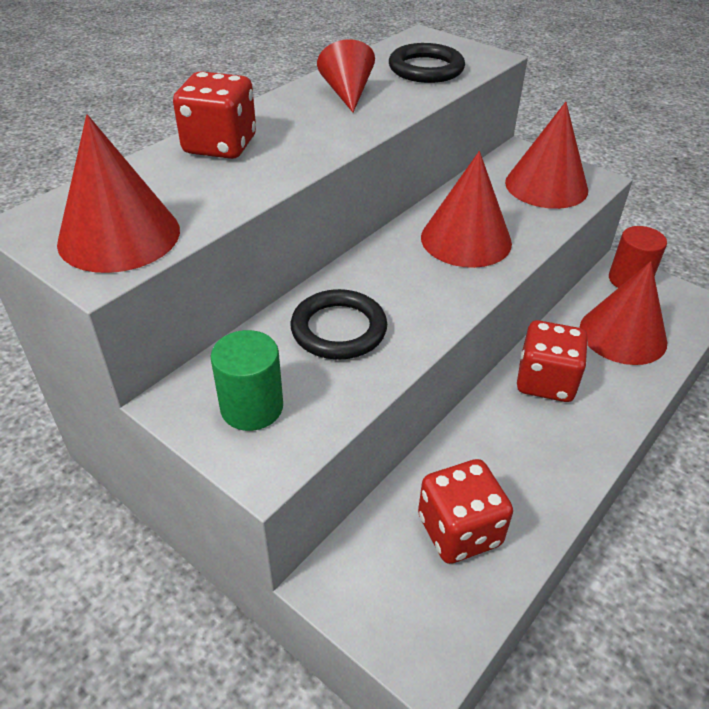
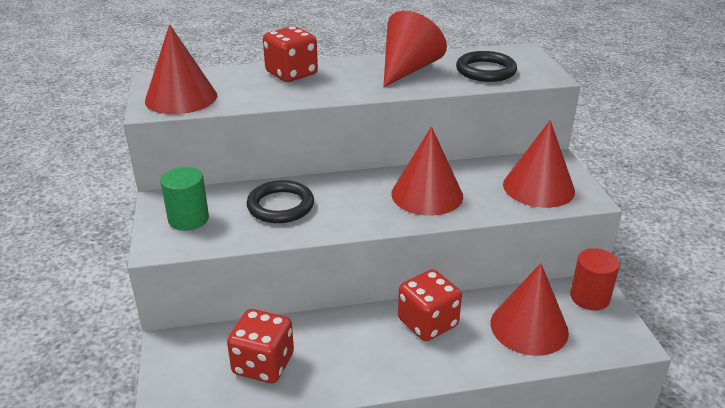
camera: 40 degrees right, 10 degrees down
(347, 93) = (408, 69): red cone -> red cone, size x1.53

